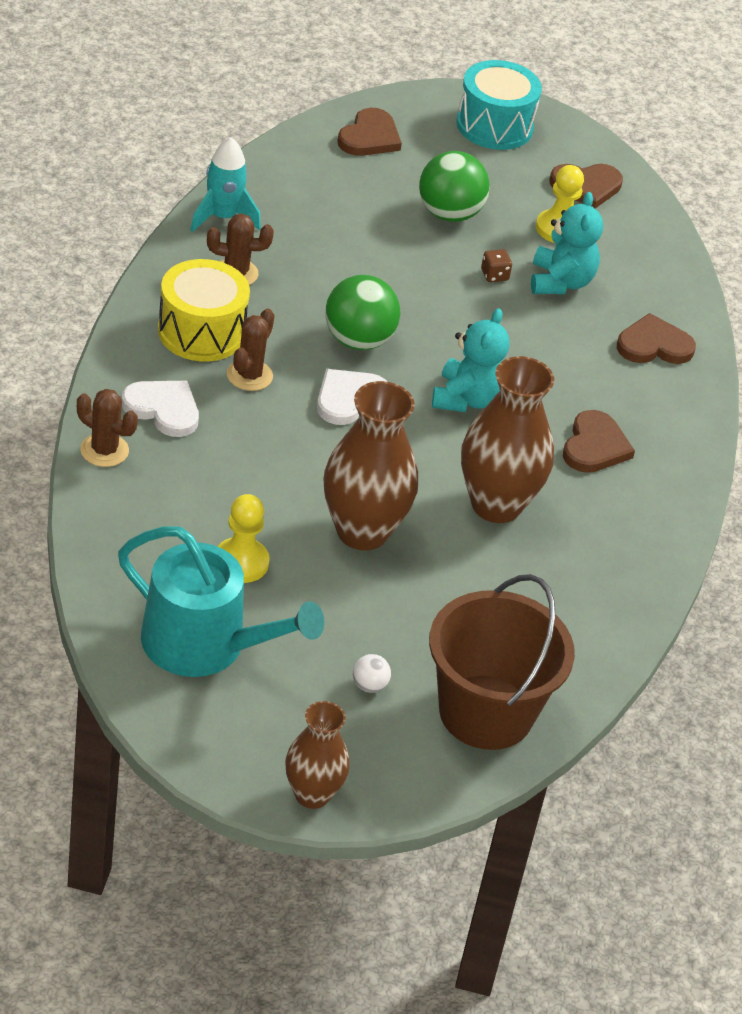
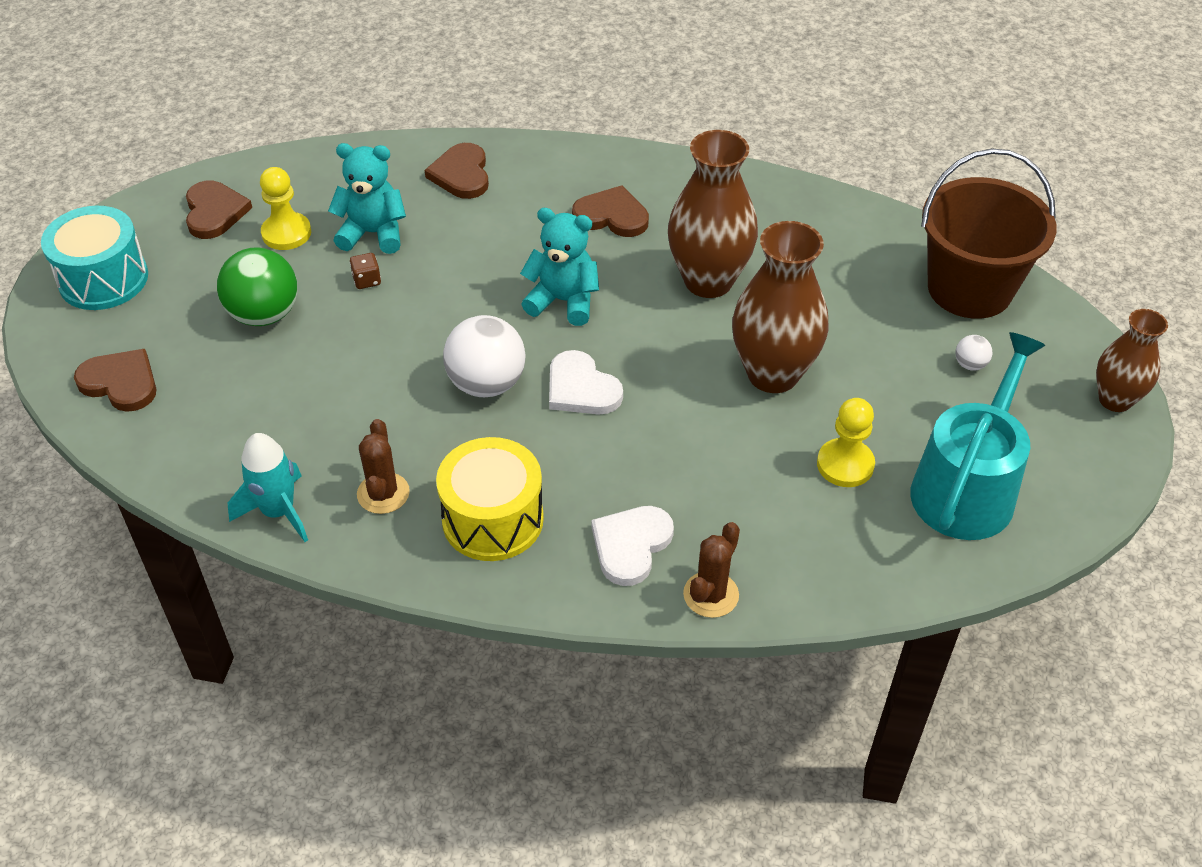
camera: 85 degrees left, 5 degrees up
(249, 375) = (560, 472): brown cactus -> none
(358, 340) = (486, 384): green ball -> white ball

